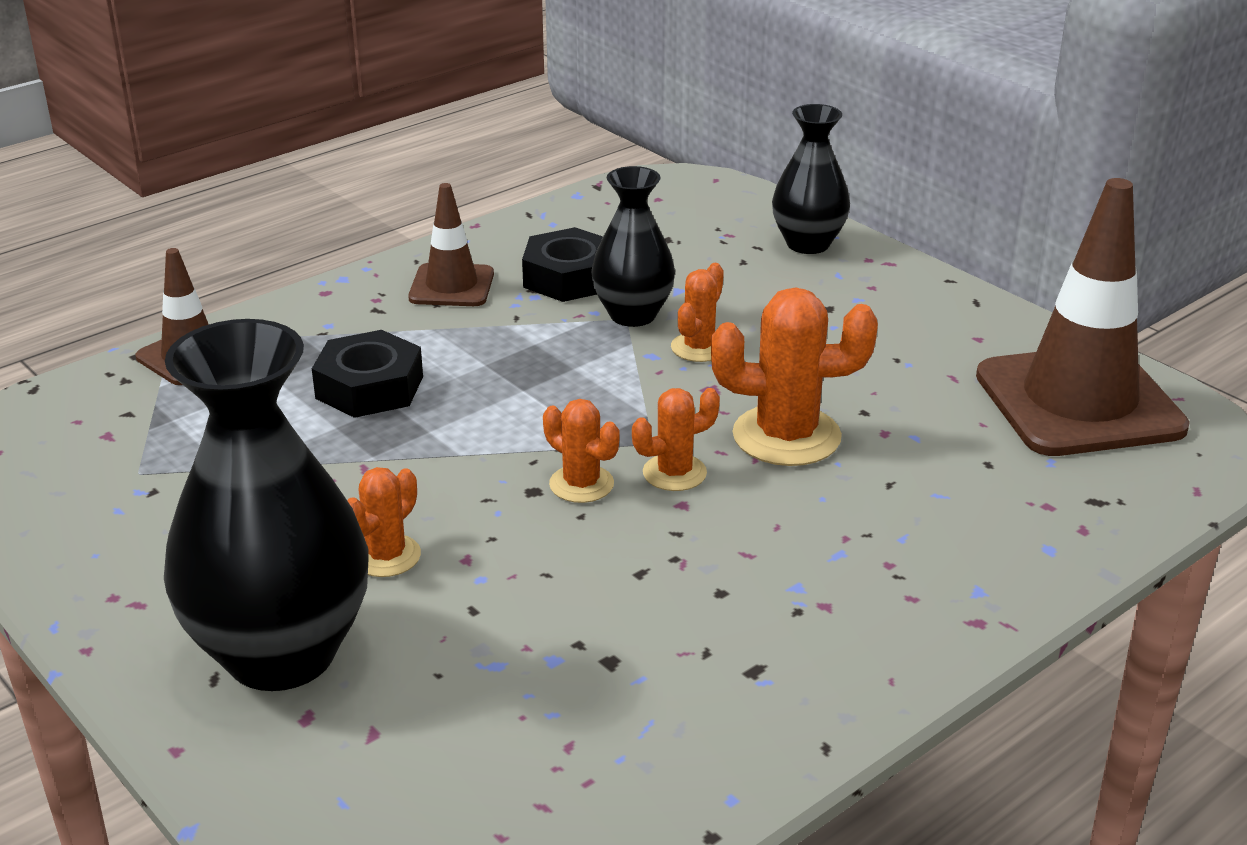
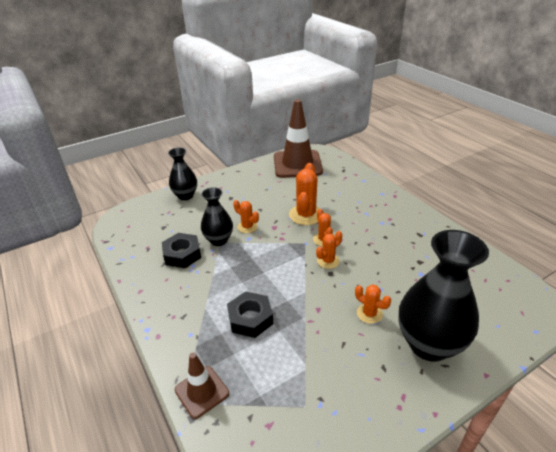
camera: 80 degrees left, 5 degrees up
(451, 286) = (173, 290): brown traffic cone -> none

